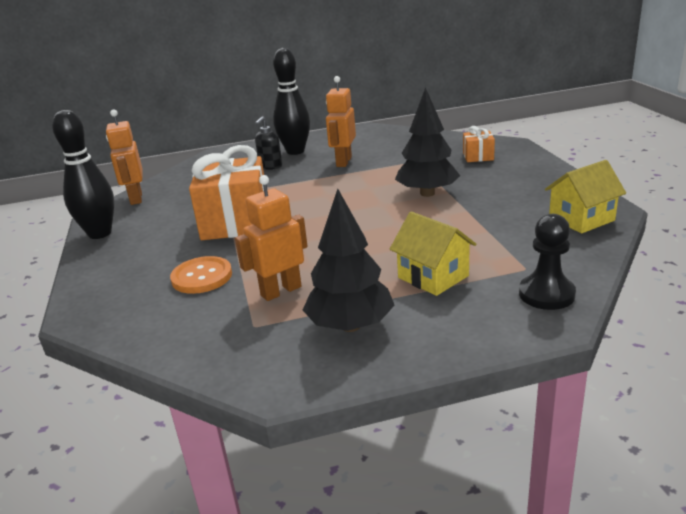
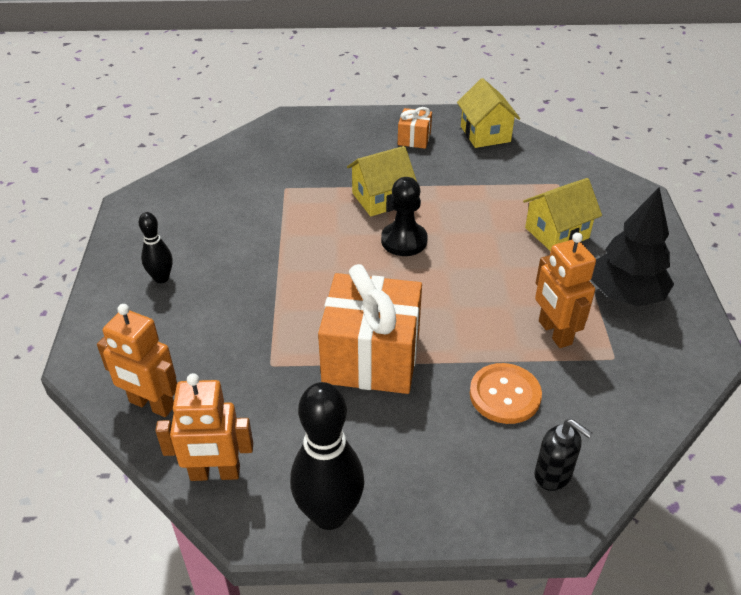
camera: 80 degrees left, 15 degrees up
(270, 166) = (201, 309): black soap dispenser -> black soap dispenser (553, 475)
(295, 151) = (161, 278): black bowling pin -> black bowling pin, size x0.55
(343, 162) = (240, 241): orange robot -> orange robot (151, 404)
(427, 193) = (381, 199): black tree -> yellow house
(478, 156) = (307, 146): orange gift -> orange gift (414, 138)
(546, 294) = (600, 185): black pawn -> black pawn (404, 241)

